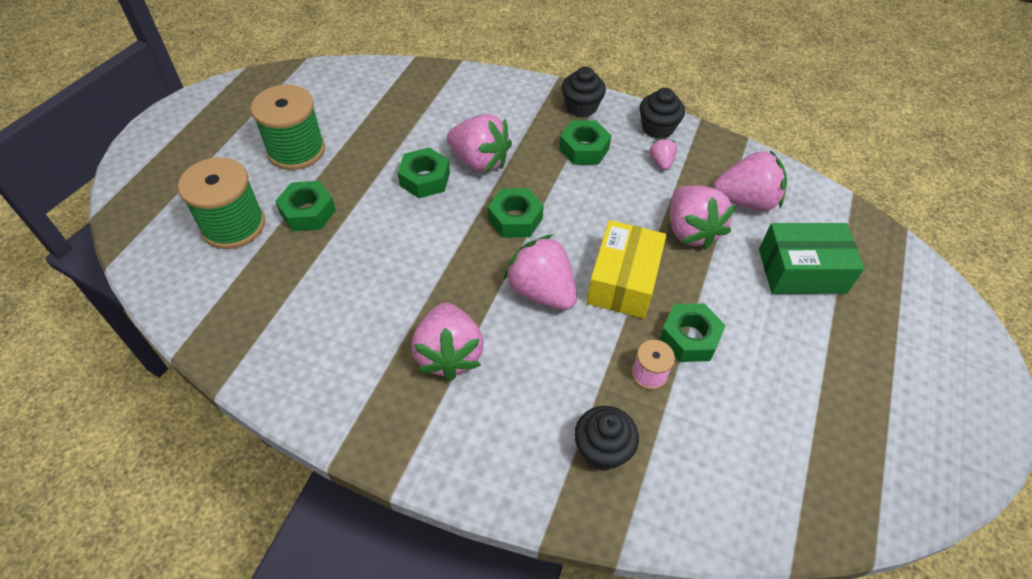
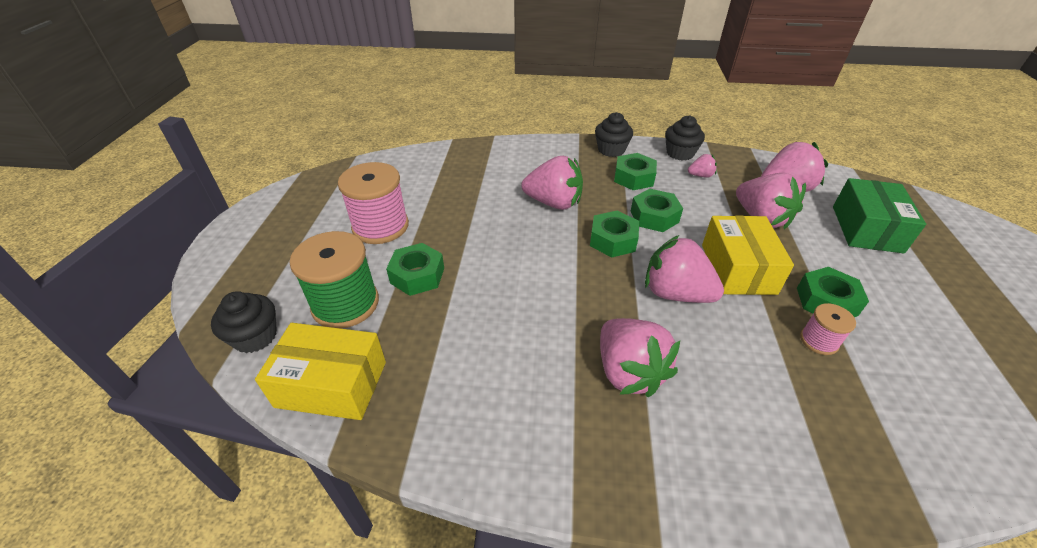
camera: 15 degrees left, 10 degrees down
(195, 297) = (331, 384): none -> yellow box
(296, 150) = (380, 226): green spool -> pink spool
(425, 179) = (514, 226): green nut -> green nut (654, 216)
(602, 449) = (833, 424): black cupcake -> black cupcake (255, 337)
(661, 162) = (700, 175): pink strawberry -> pink strawberry turned 105 degrees clockwise
(801, 271) = (866, 229): green box -> green box turned 60 degrees counterclockwise

